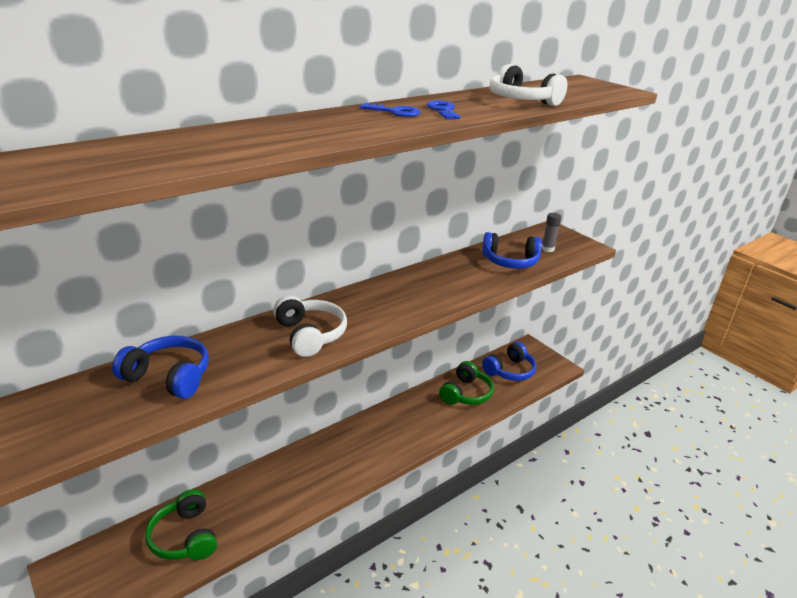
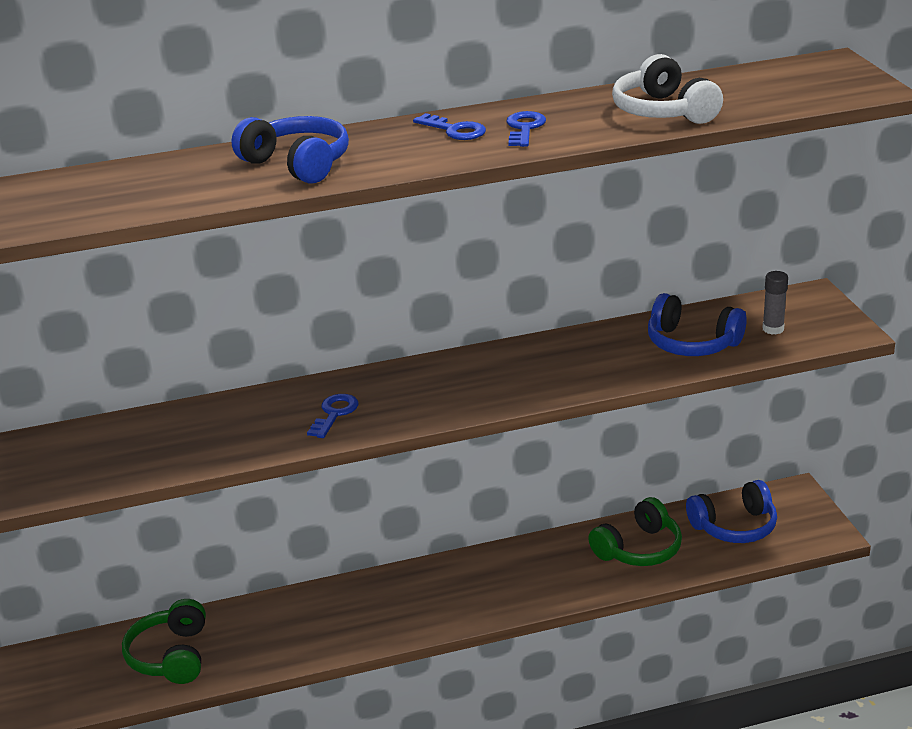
camera: 25 degrees right, 0 degrees up
(168, 377) = (149, 441): blue headphones -> blue headphones (297, 164)
(310, 335) = (335, 414): white headphones -> blue key

